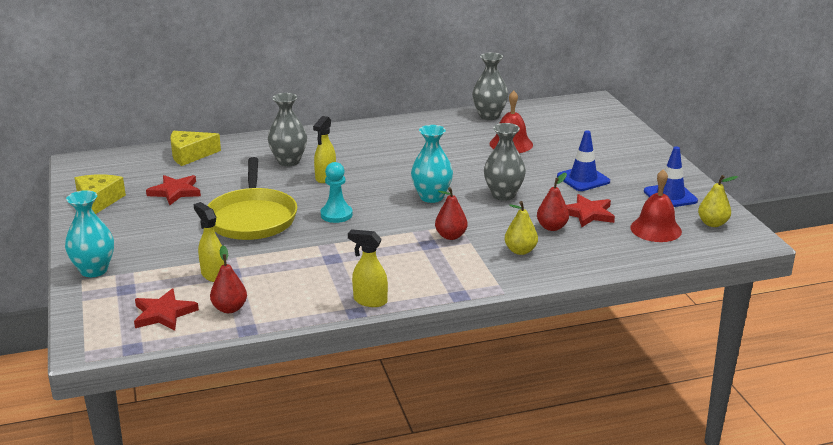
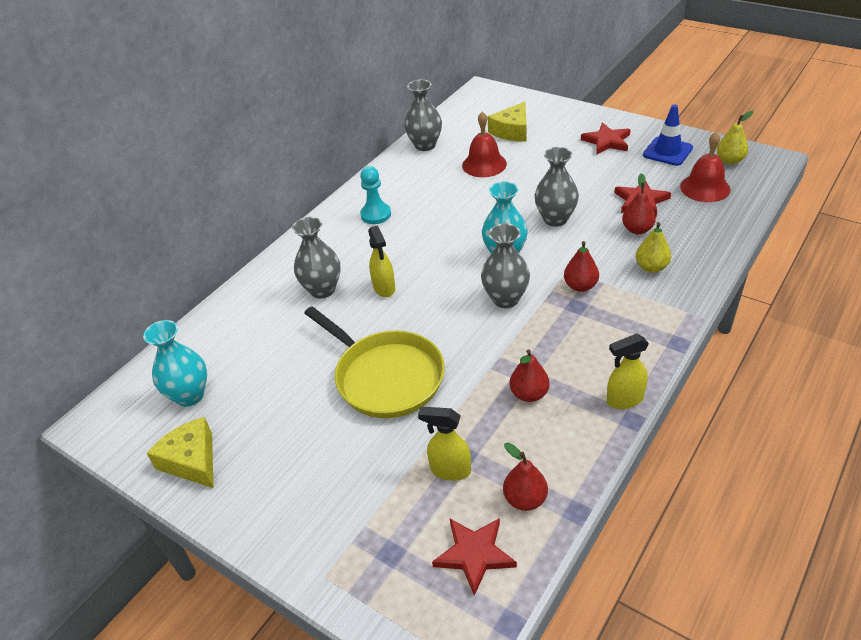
camera: 35 degrees left, 15 degrees up
(94, 270) = (321, 554): turquoise vase -> turquoise vase (189, 395)
(175, 192) = (261, 395): red star -> red star (607, 141)
(190, 155) = (210, 340): yellow cheese -> yellow cheese (512, 131)
(317, 268) = (529, 394): none -> red pear
(336, 215) = (455, 323): turquoise pawn -> turquoise pawn (376, 214)
(389, 218) = (505, 299): none -> grey vase
(583, 179) = (587, 169): blue traffic cone -> none

